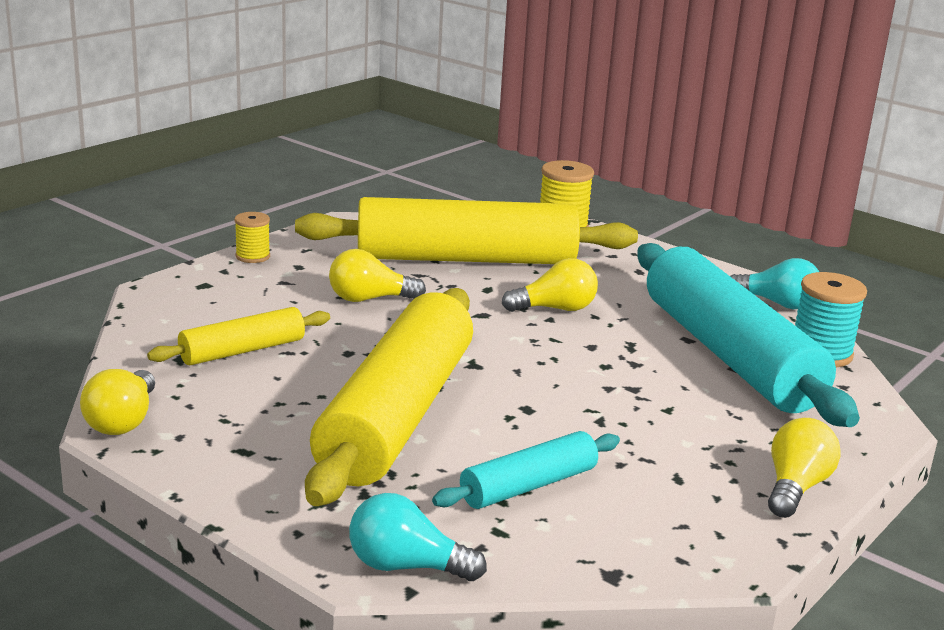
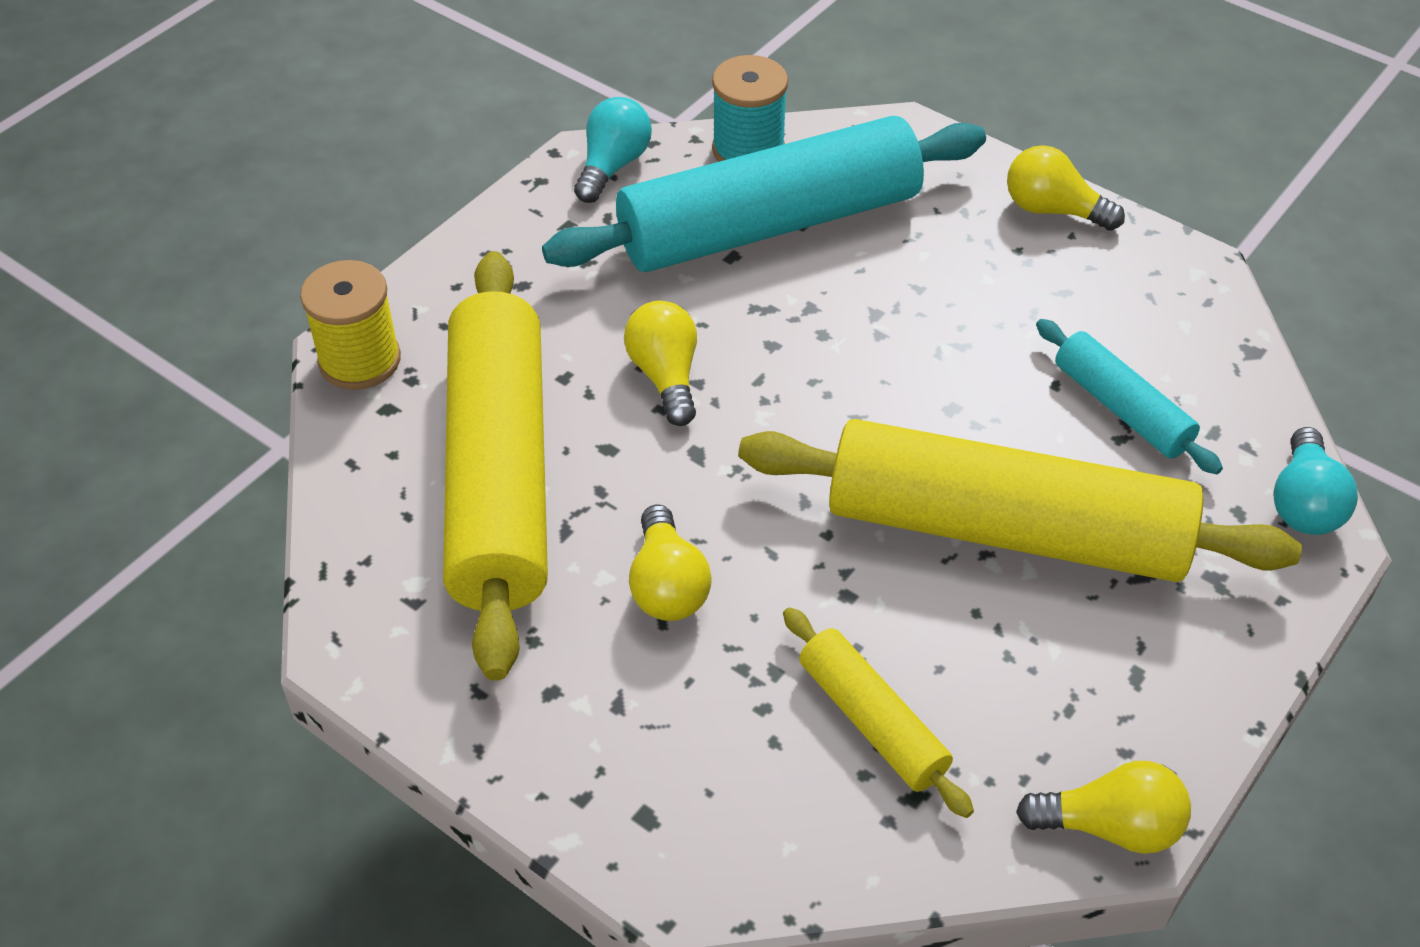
camera: 90 degrees left, 25 degrees up
(252, 256) = (517, 765): yellow spool -> none

